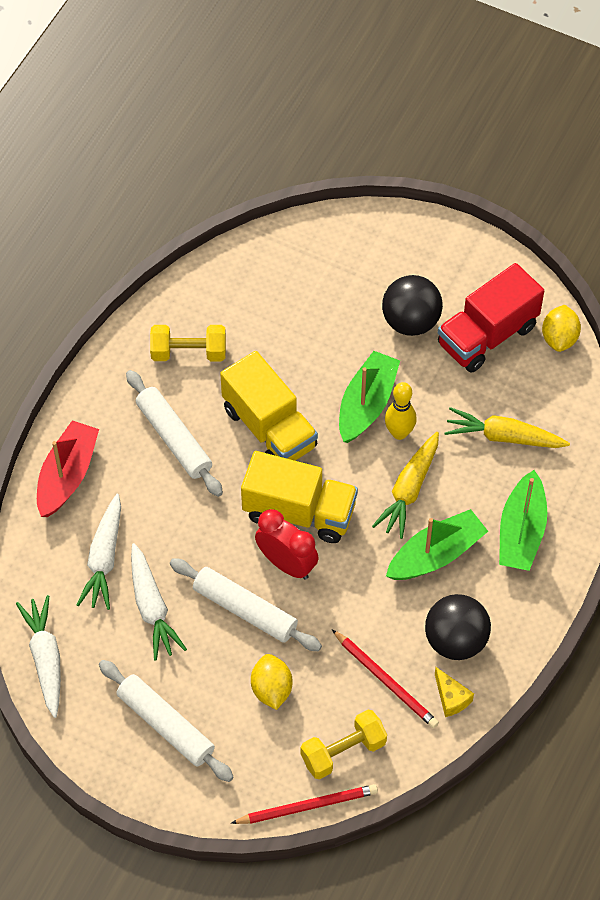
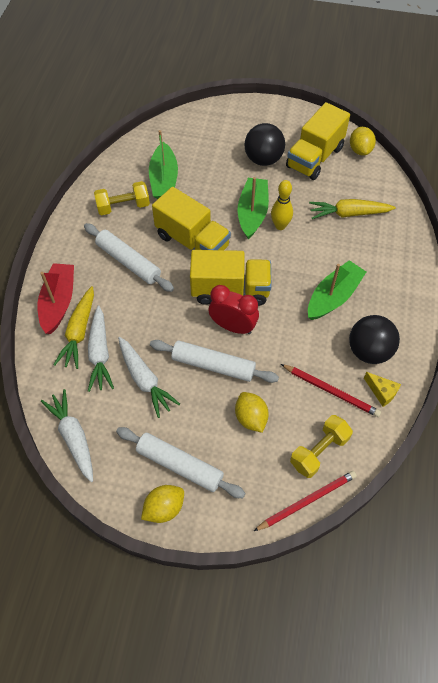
camera: 15 degrees left, 0 degrees up
(133, 771) = (164, 508): none -> yellow lemon
(409, 490) = (300, 259): yellow carrot -> yellow carrot (79, 332)
(487, 335) = (315, 157): red truck -> yellow truck
(521, 532) = (384, 269): green boat -> green boat (164, 180)

